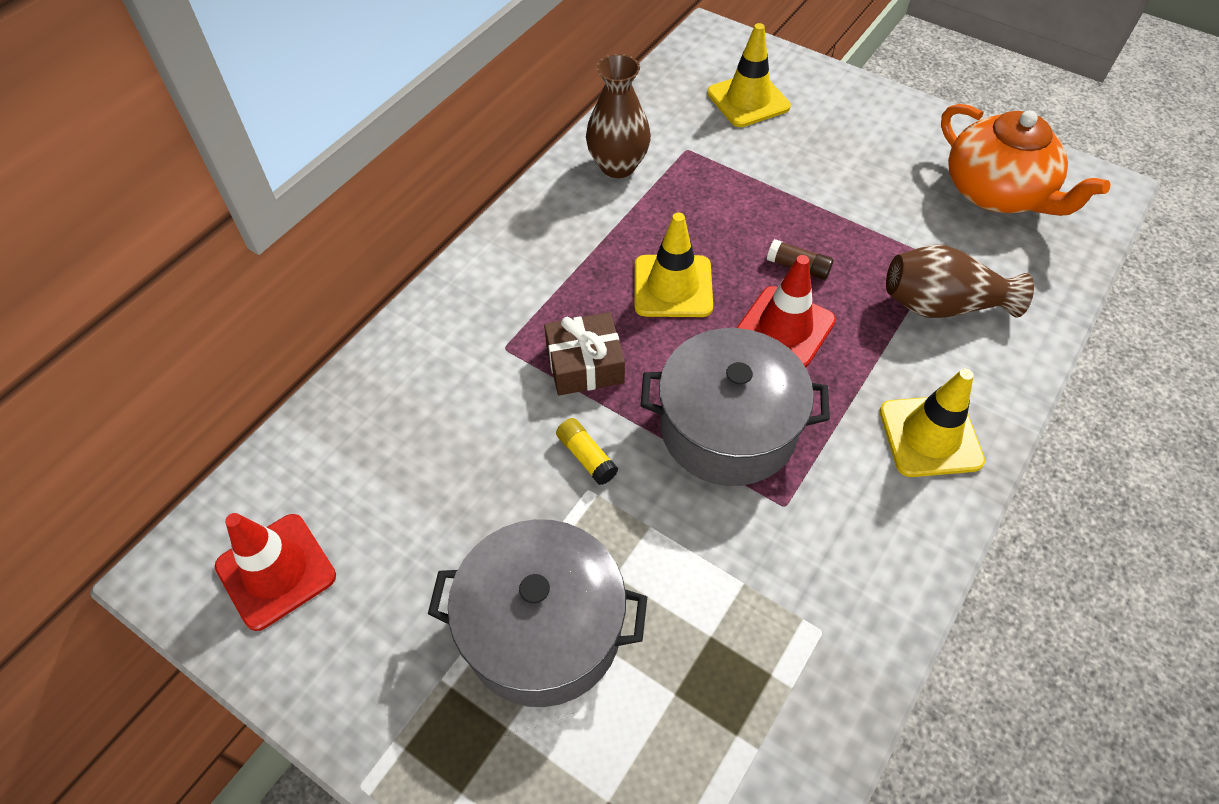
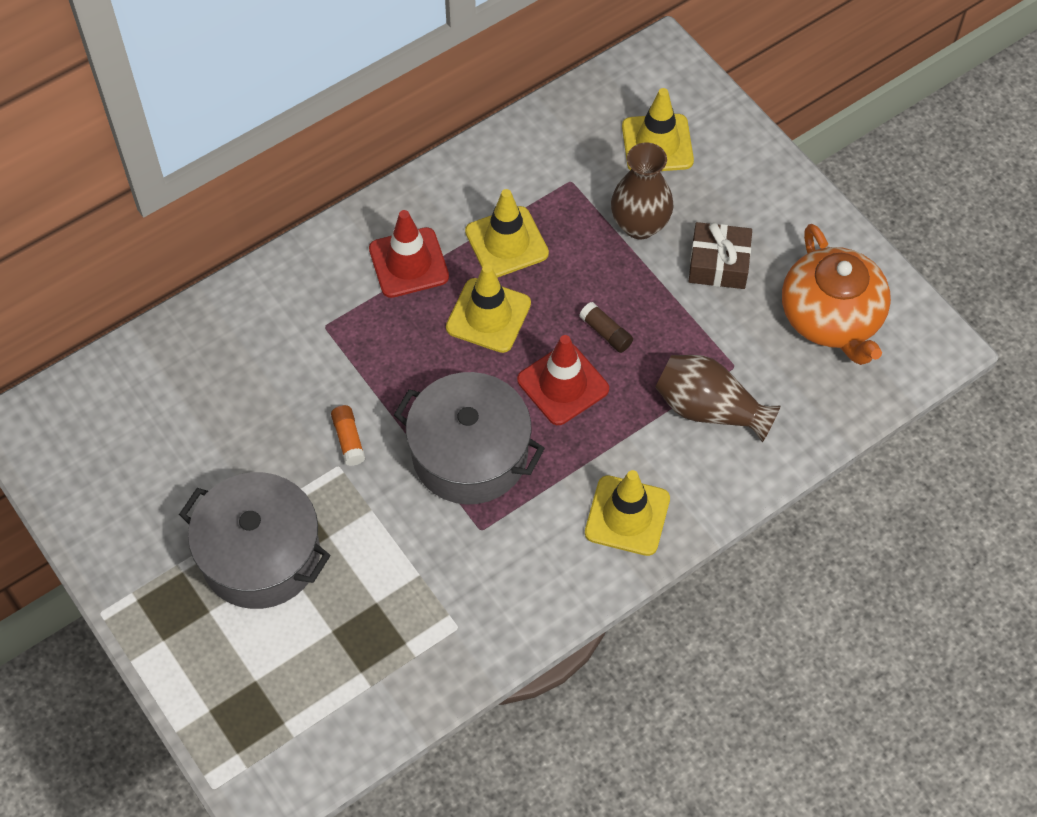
camera: 20 degrees right, 5 degrees up
(276, 571) = (90, 449): red traffic cone -> red traffic cone (408, 263)
(584, 364) = (382, 362): brown gift -> brown gift (718, 264)
(586, 456) = (348, 439): yellow glue stick -> orange glue stick
(618, 166) = (499, 179): brown vase -> brown vase (639, 225)
(654, 216) = (506, 242): none -> yellow traffic cone

